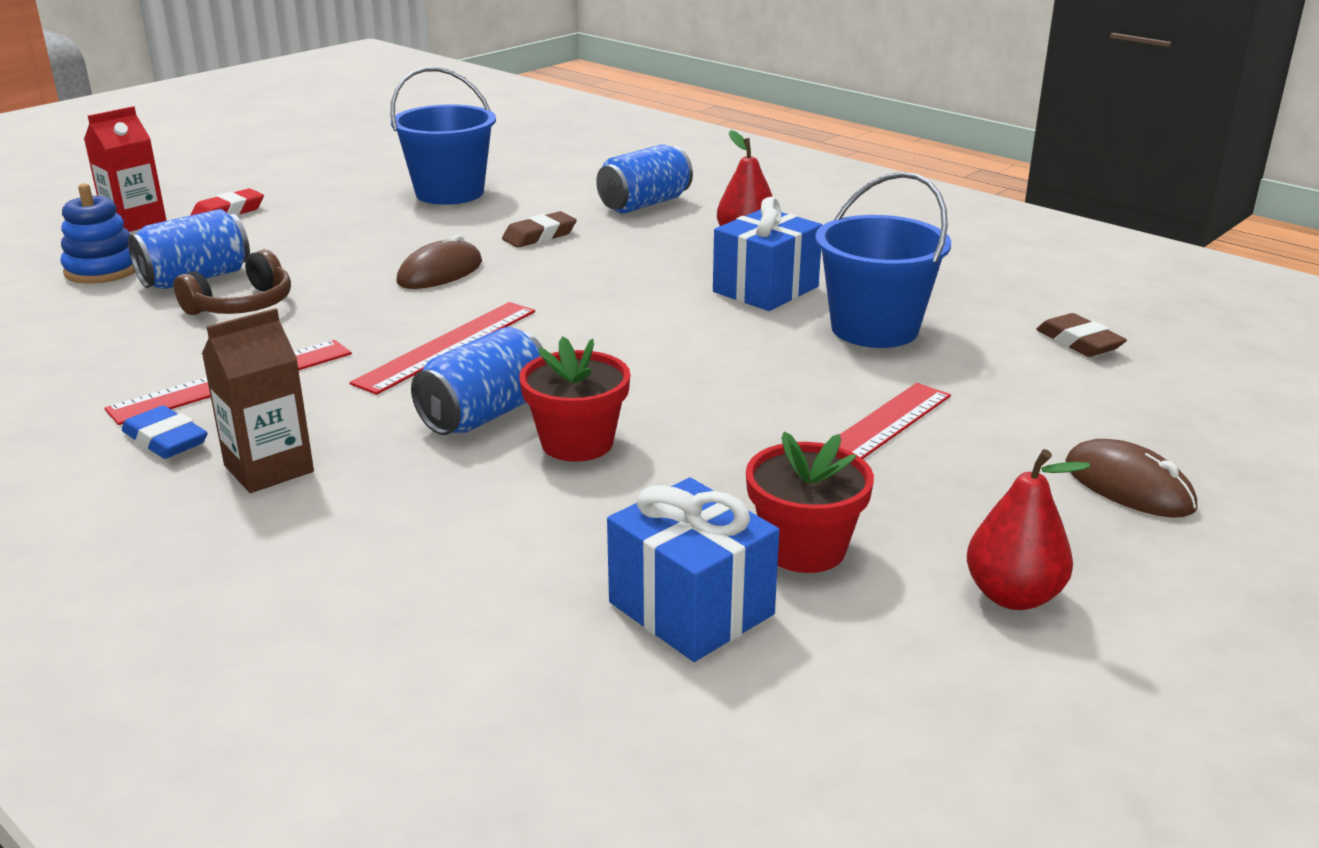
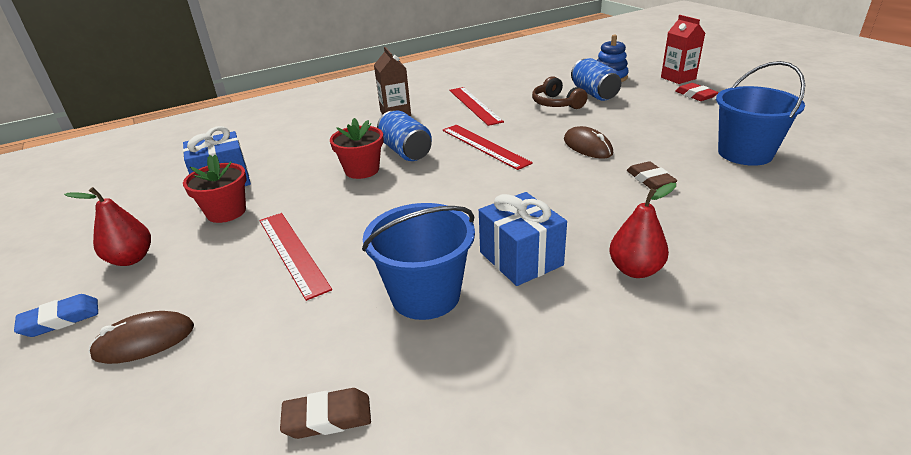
camera: 110 degrees right, 5 degrees up
(165, 440) = (431, 98): blue eraser -> blue eraser (60, 319)
(644, 204) = (729, 230): blue can -> none

